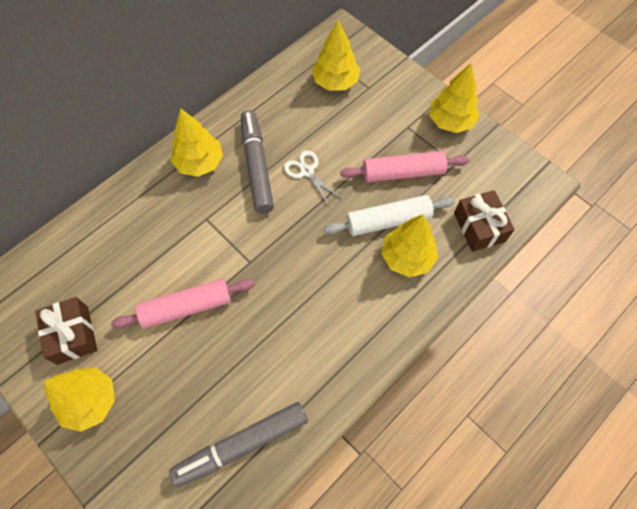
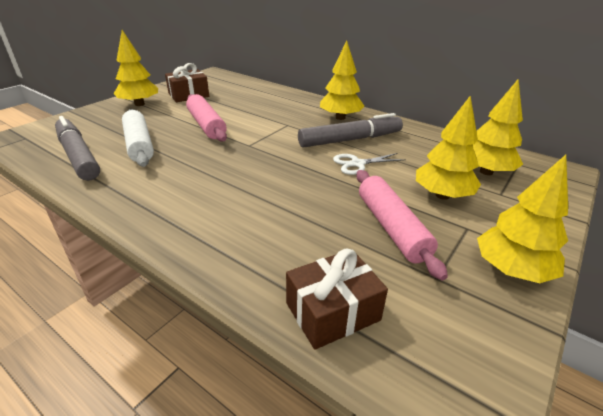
camera: 80 degrees right, 30 degrees down
(307, 171) = (357, 164): white scissors -> white scissors turned 150 degrees counterclockwise
(388, 221) = (315, 219): white rolling pin -> white rolling pin (139, 145)
(407, 257) = (267, 237): yellow tree -> yellow tree (442, 195)

